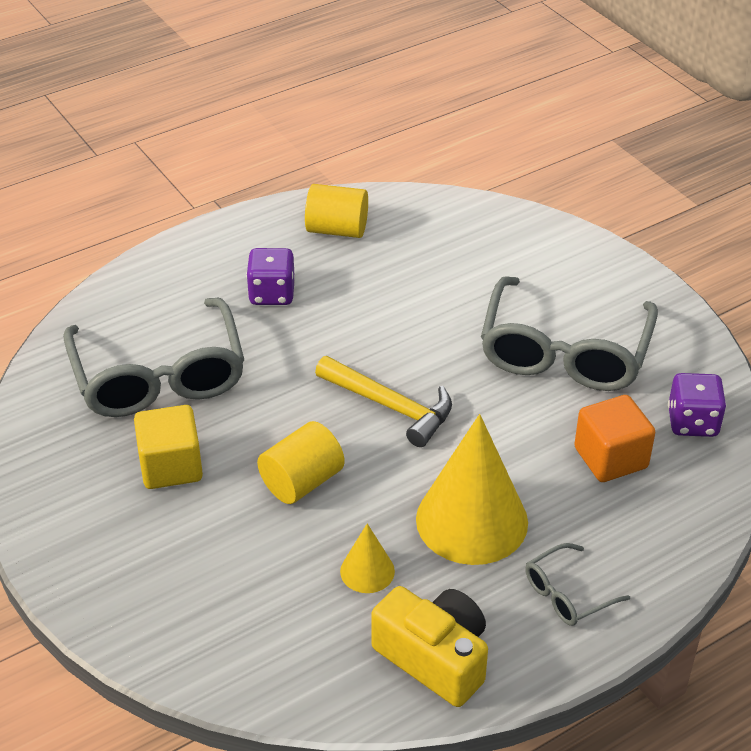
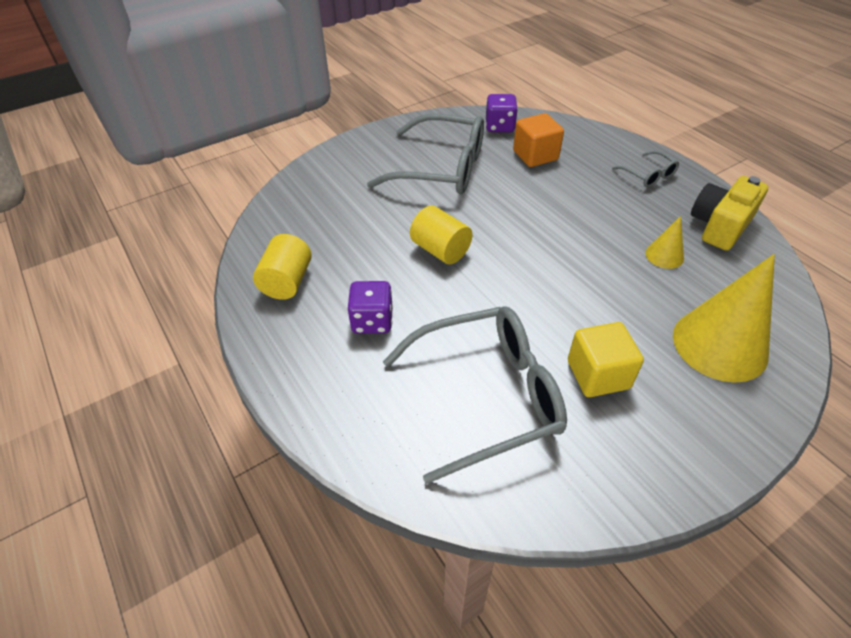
camera: 90 degrees left, 5 degrees up
(302, 481) = (592, 291): yellow cylinder -> yellow cylinder (440, 250)
(391, 406) = (505, 246): yellow hammer -> none
(472, 520) = (603, 210): yellow cone -> yellow cone (719, 345)

